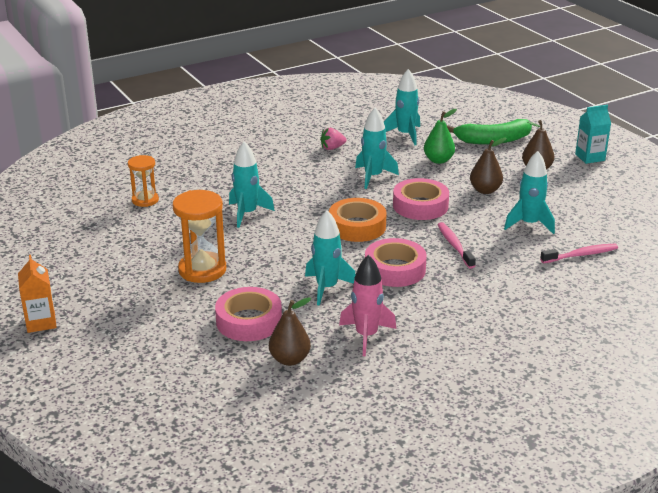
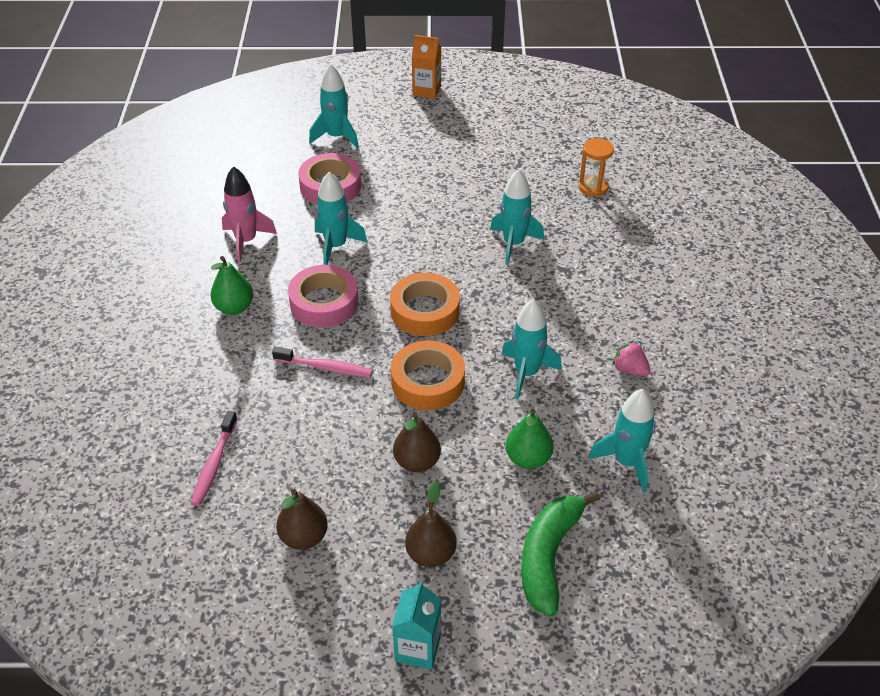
camera: 120 degrees right, 15 degrees up
(202, 270) = (432, 185): orange hourglass -> none
(290, 359) = (260, 190): brown pear -> brown pear (304, 537)
(332, 148) = (629, 370): pink strawberry -> pink strawberry turned 60 degrees counterclockwise
(420, 206) = (428, 382): pink tape -> orange tape
(446, 307) = (234, 307): none -> green pear
(529, 224) = (311, 457): turquoise rocket -> turquoise rocket (336, 137)

